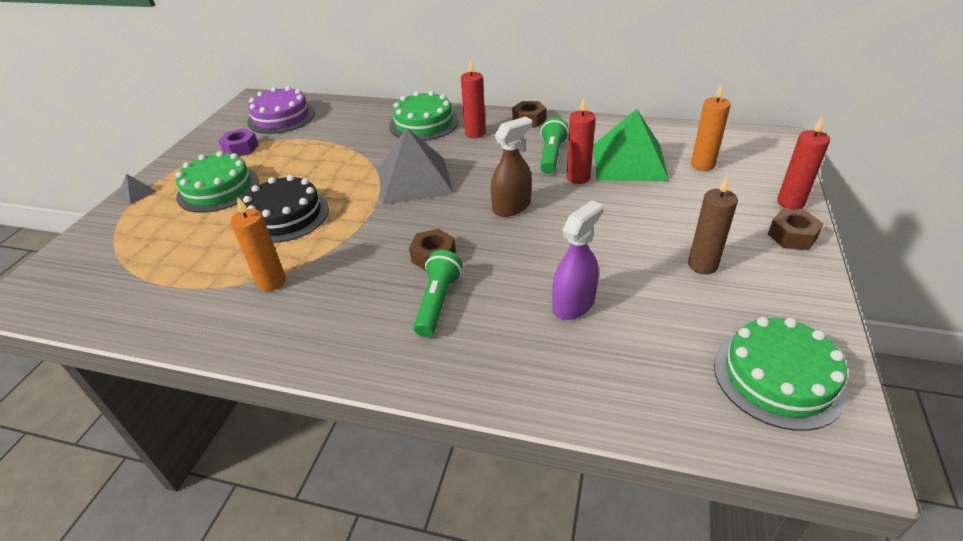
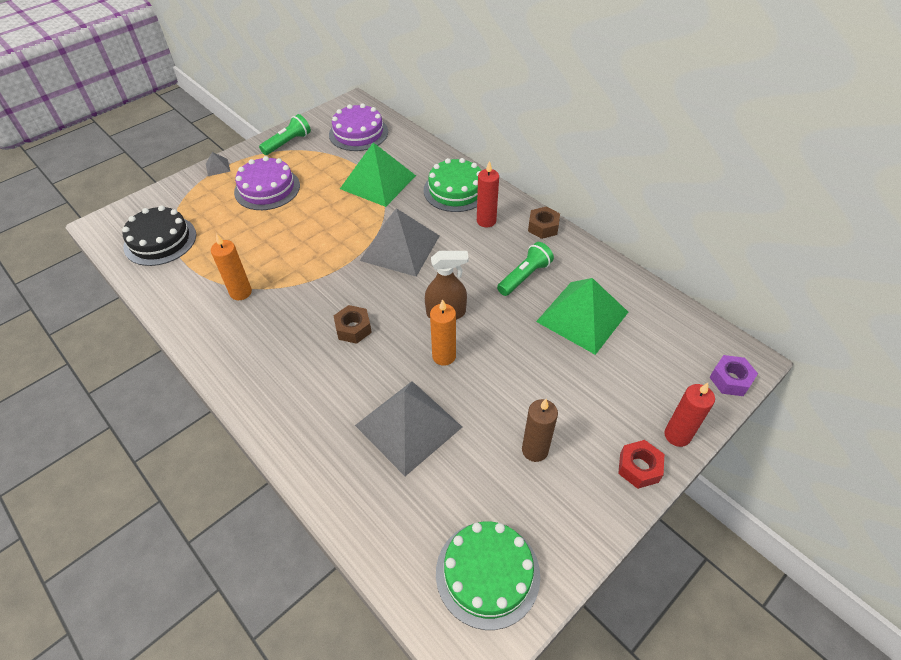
camera: 30 degrees right, 10 degrees up
(218, 189) = (267, 188): green cake -> purple cake
(241, 148) = (308, 154): purple nut -> purple nut (730, 380)
(286, 216) = (290, 237): black cake -> black cake (160, 240)
(340, 143) = (378, 182): none -> green pyramid
(437, 302) = (324, 369): green flashlight -> green flashlight (288, 143)
(573, 304) = (408, 426): purple spray bottle -> grey pyramid
(578, 178) = (523, 311): red candle -> none
(702, 165) = (643, 353): orange candle -> orange candle (444, 356)
(792, 236) = (639, 468): brown nut -> red nut

